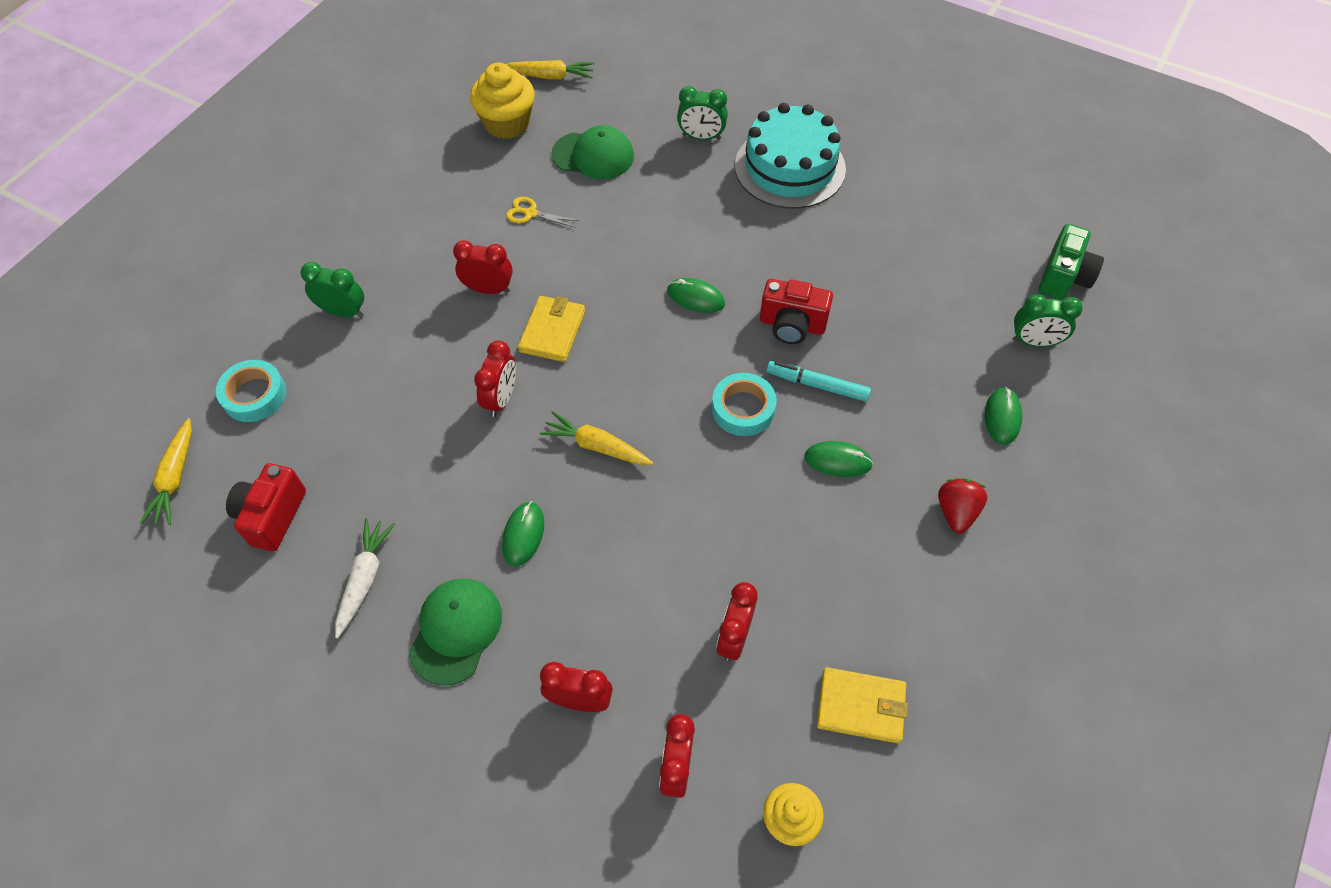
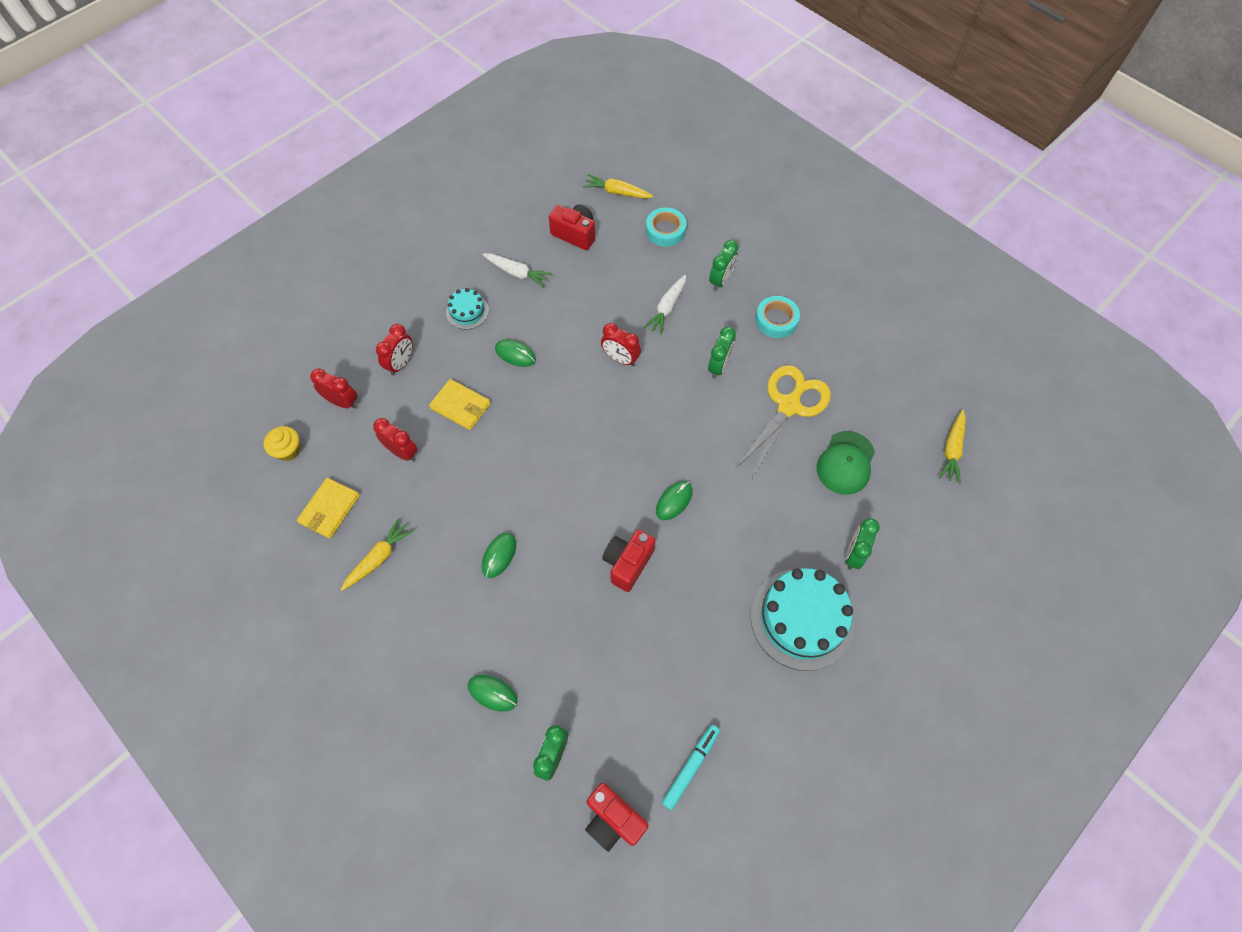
camera: 105 degrees right, 5 degrees up
(402, 363) = (667, 308): none -> white carrot
(456, 631) = (467, 311): green cap -> turquoise cake
(488, 289) = (719, 366): red clock -> green clock
(507, 123) = (895, 407): yellow cupcake -> none
(531, 213) = (788, 406): yellow scissors -> yellow scissors, size x2.30
(552, 331) = (669, 399): yellow wallet -> yellow wallet (461, 406)
(596, 446) = (564, 407): yellow carrot -> yellow carrot (379, 558)
(743, 409) = (563, 505): turquoise tape -> turquoise tape (776, 320)
(817, 385) = (567, 563): turquoise marker -> turquoise marker (691, 767)
(956, 512) = (429, 622): red strawberry -> none
(1063, 277) = (613, 820): green camera -> red camera

